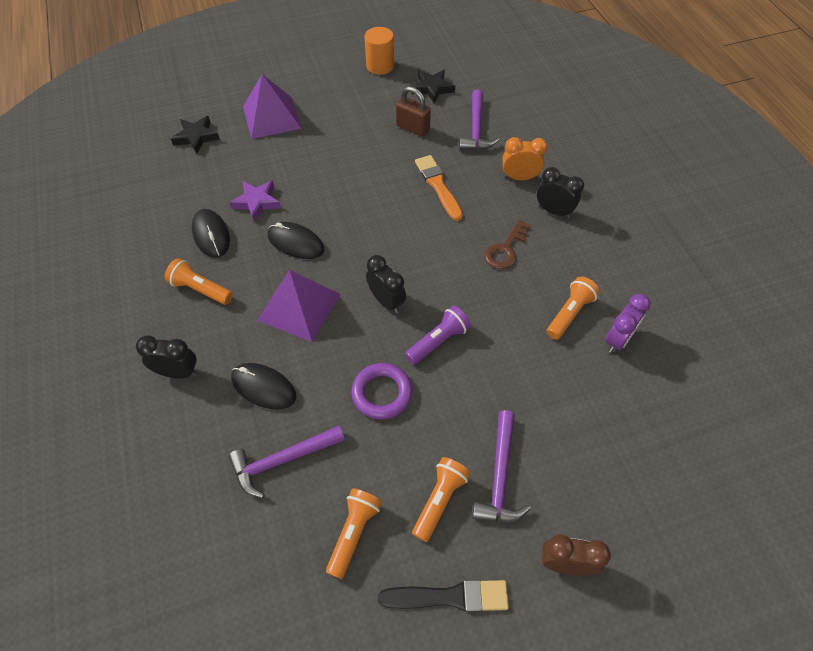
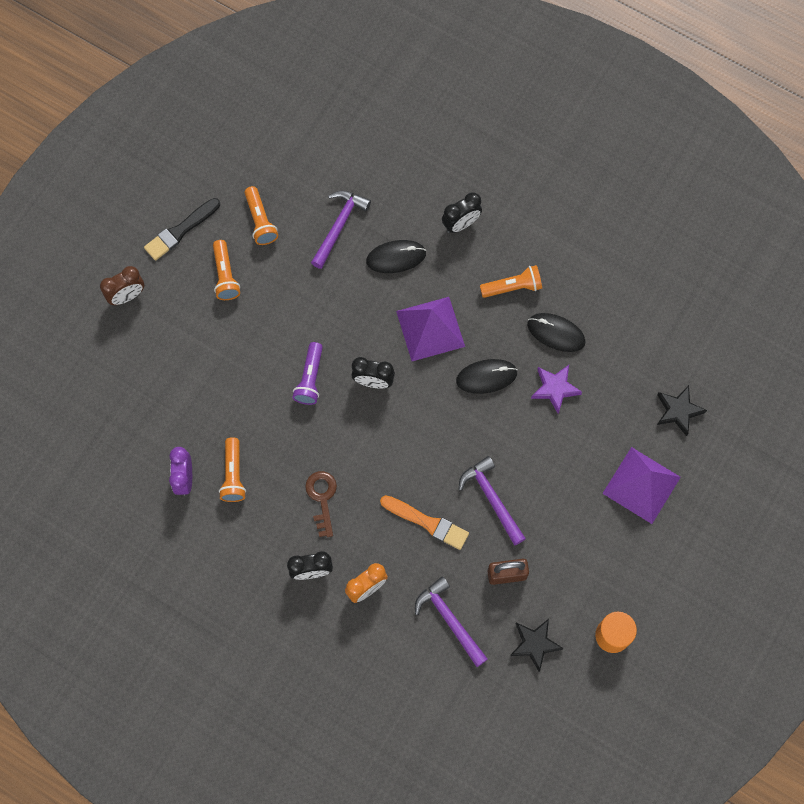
camera: 140 degrees right, 15 degrees up
(382, 393) = (316, 312): purple ring -> none
(500, 476) = (199, 317): purple hammer -> purple hammer (491, 499)

